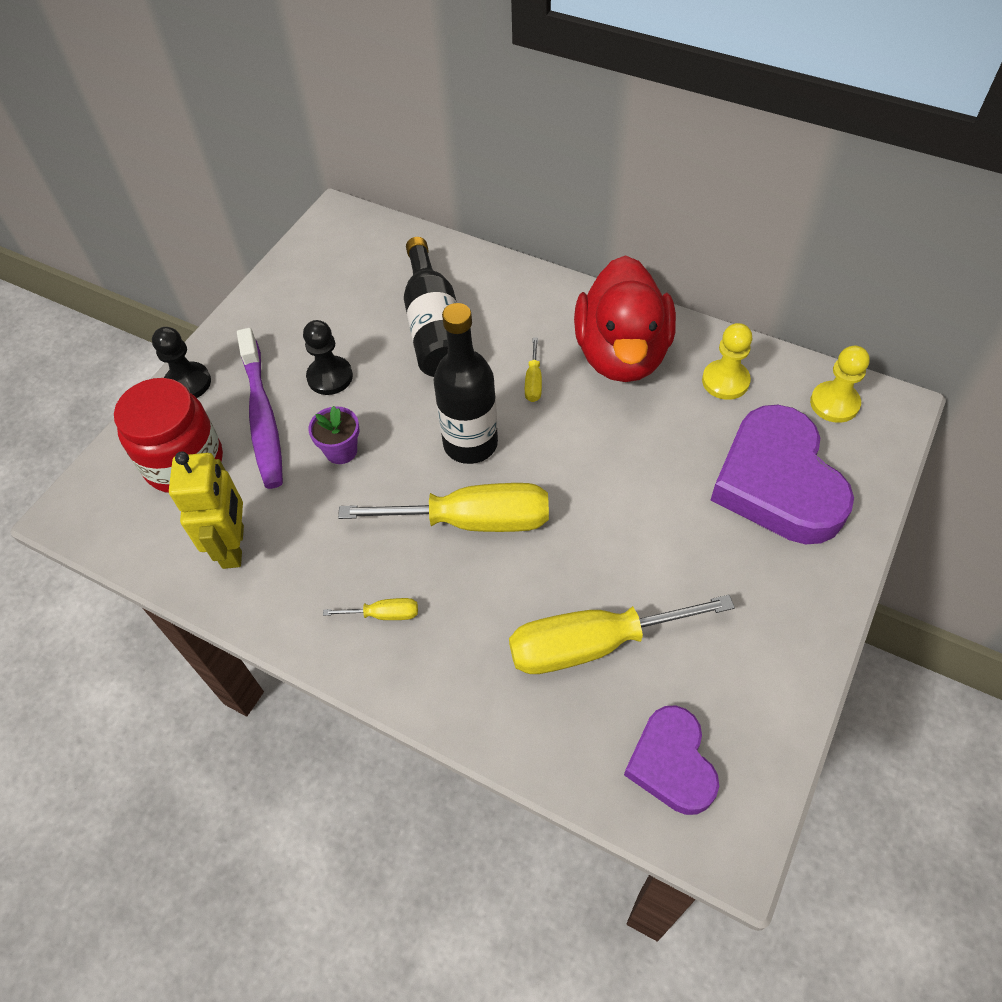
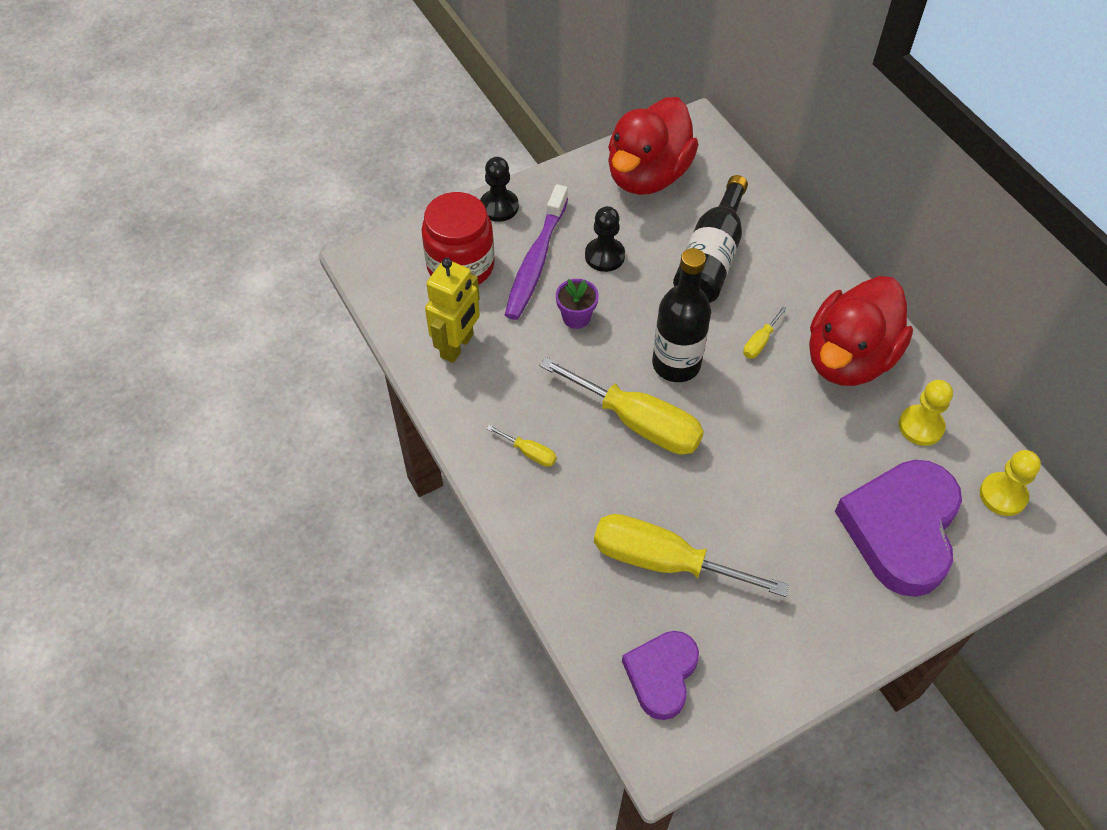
camera: 30 degrees right, 0 degrees up
(321, 282) = (647, 175): none -> red duck

